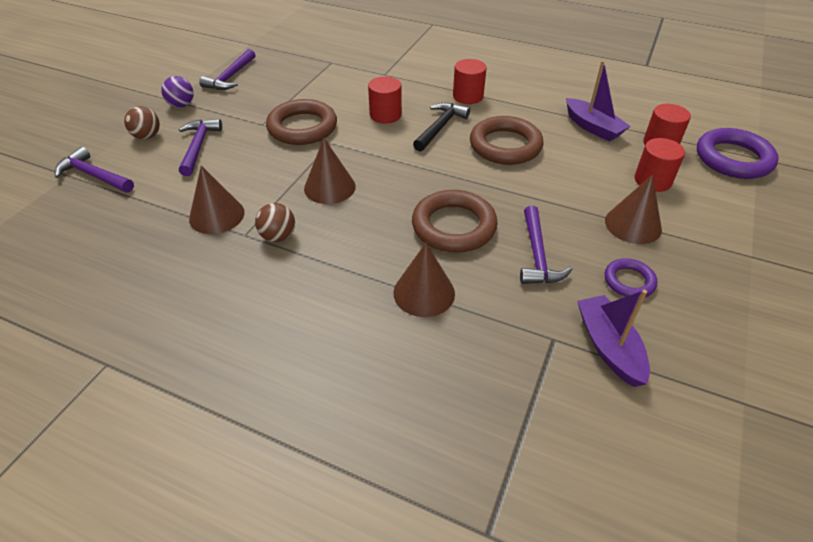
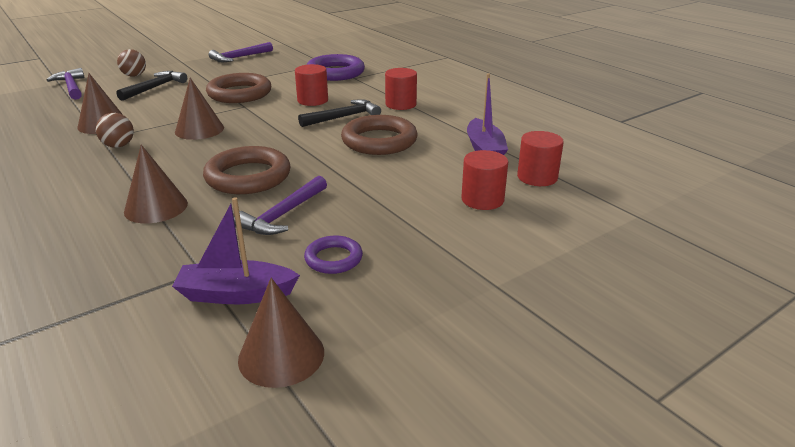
camera: 30 degrees right, 15 degrees down
(181, 105) = (182, 65): purple ball -> none
(198, 147) = (154, 88): purple hammer -> black hammer
(609, 347) = (236, 294): purple boat -> purple boat turned 105 degrees counterclockwise
(633, 225) = (407, 223): brown cone -> brown cone (281, 355)
(733, 159) = (605, 209): purple ring -> purple ring (335, 73)

